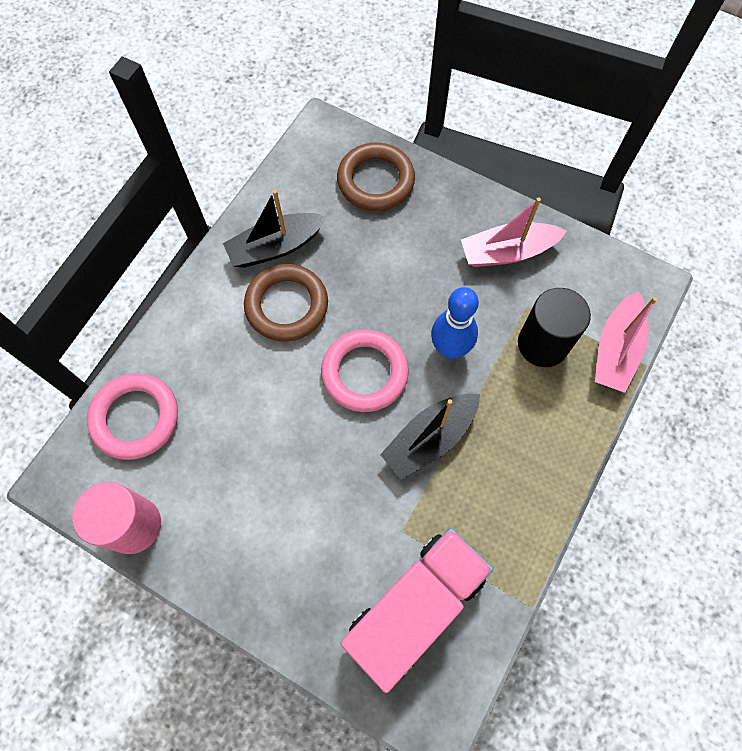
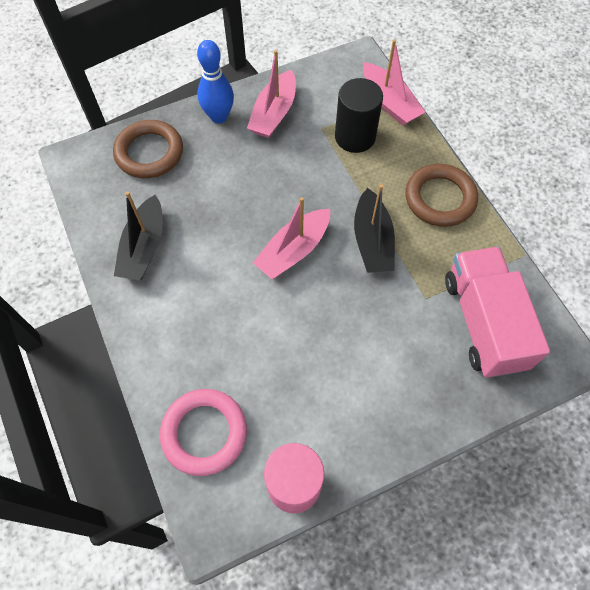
camera: 55 degrees left, 5 degrees down
(286, 305) = (199, 269): brown ring -> brown ring (440, 198)
(364, 373) = (293, 251): pink ring -> pink boat
(450, 348) = (316, 189): blue bowling pin -> blue bowling pin (219, 117)

